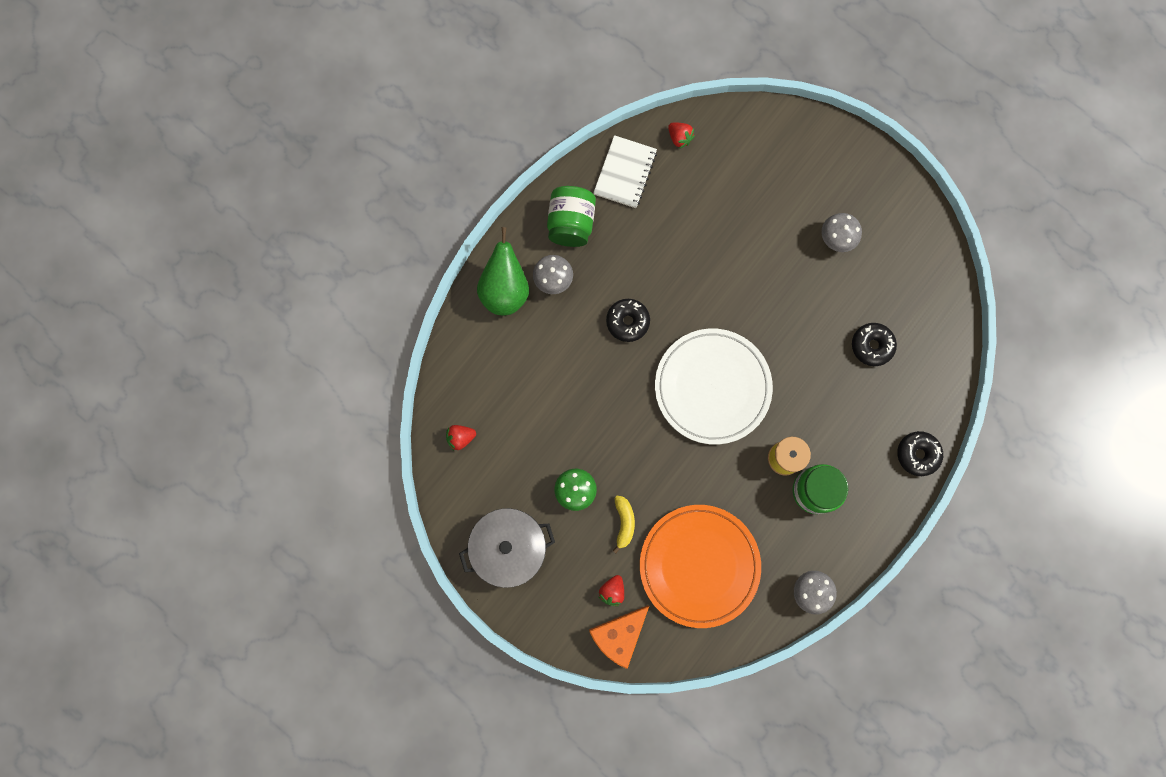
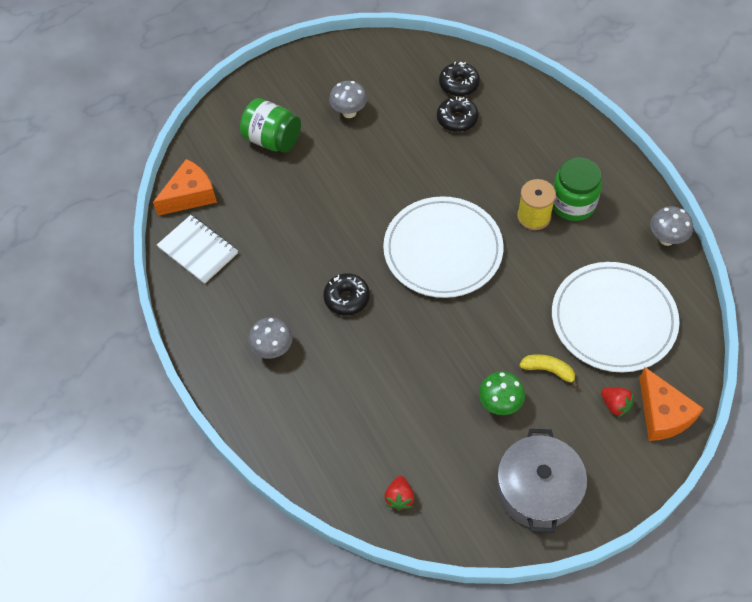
camera: 65 degrees left, 20 degrees down
(505, 290) = (261, 398): green pear -> none
(571, 224) = (223, 314): green jar -> green jar (273, 140)
(679, 138) = (190, 195): red strawberry -> orange cheese
(699, 565) = (613, 319): orange plate -> white plate
(917, 454) = (567, 120): black donut -> black donut (459, 84)

